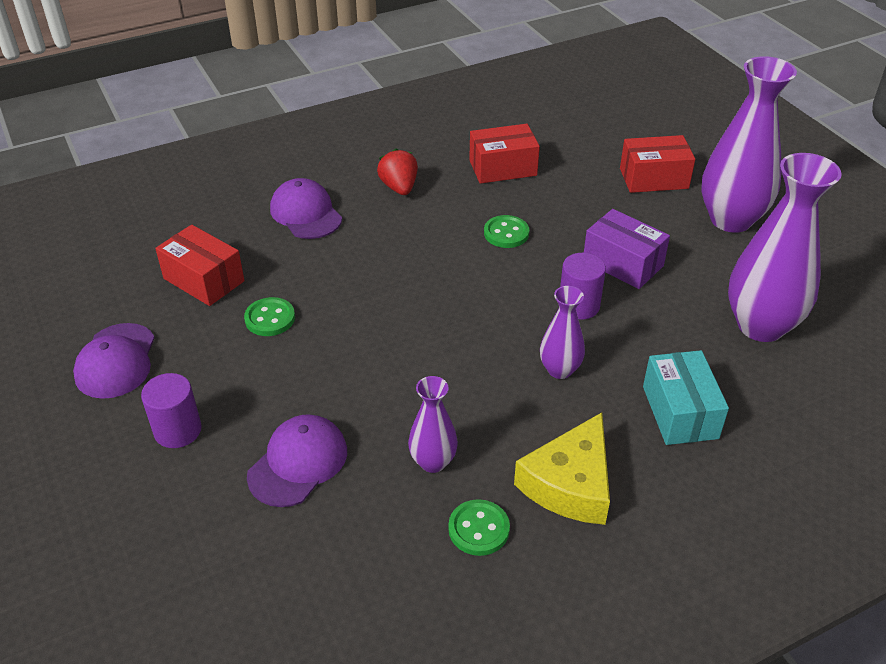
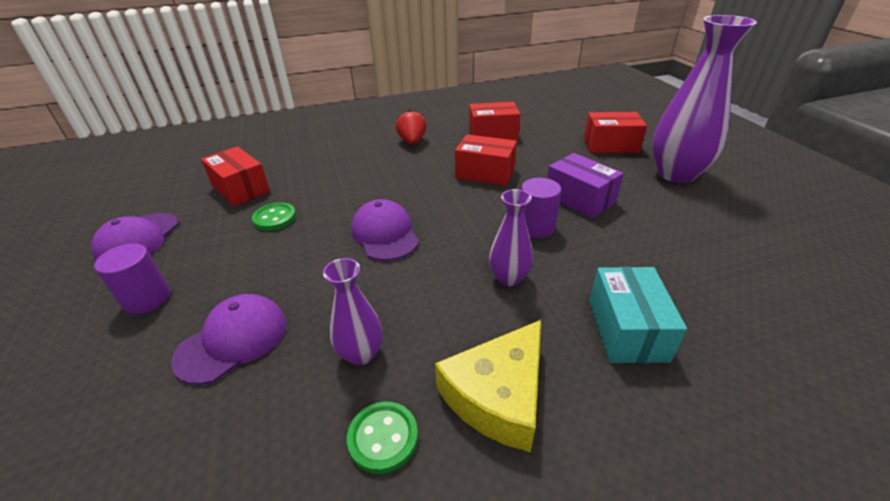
camera: 10 degrees right, 5 degrees down
(306, 213) = (338, 153): purple cap -> purple cap (385, 234)
(506, 233) = (485, 173): green button -> red box
(760, 326) = (709, 256): purple vase -> none

